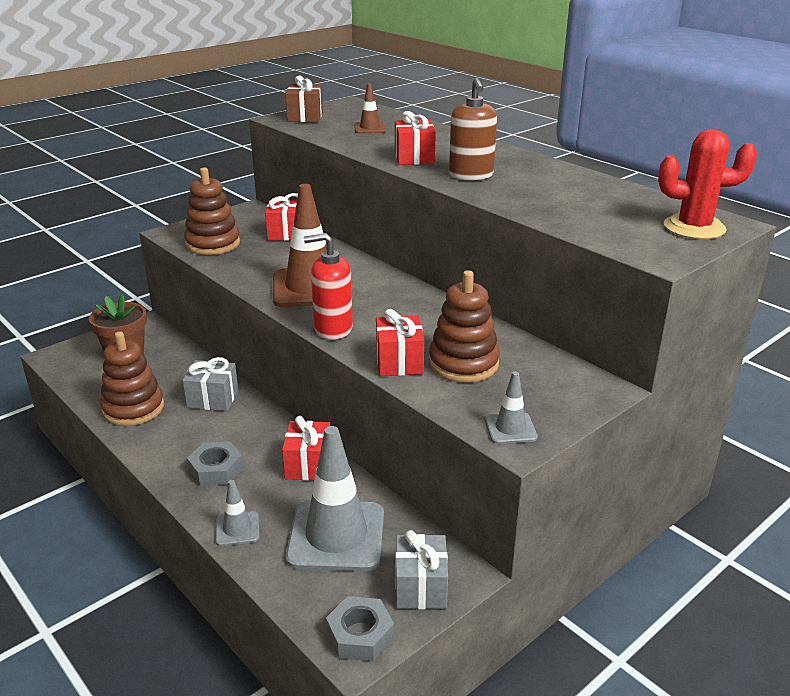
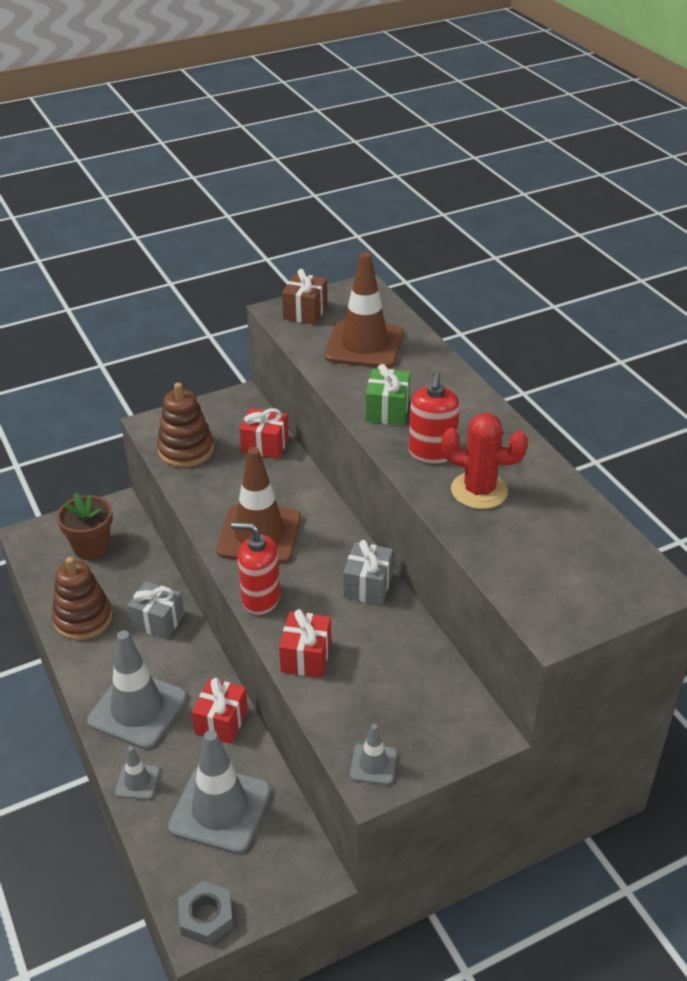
camera: 15 degrees right, 10 degrees up
(216, 469) = (137, 709): grey nut -> grey traffic cone
(369, 128) = (364, 345): brown traffic cone -> brown traffic cone, size x2.13
(414, 158) = (387, 410): red gift -> green gift
(420, 587) = (274, 881): grey gift -> grey gift (368, 586)
(463, 364) = (365, 671): brown stacking toy -> none
(471, 175) = (432, 453): brown soap dispenser -> red soap dispenser
(694, 228) = (616, 586): red cactus -> red cactus (479, 491)

